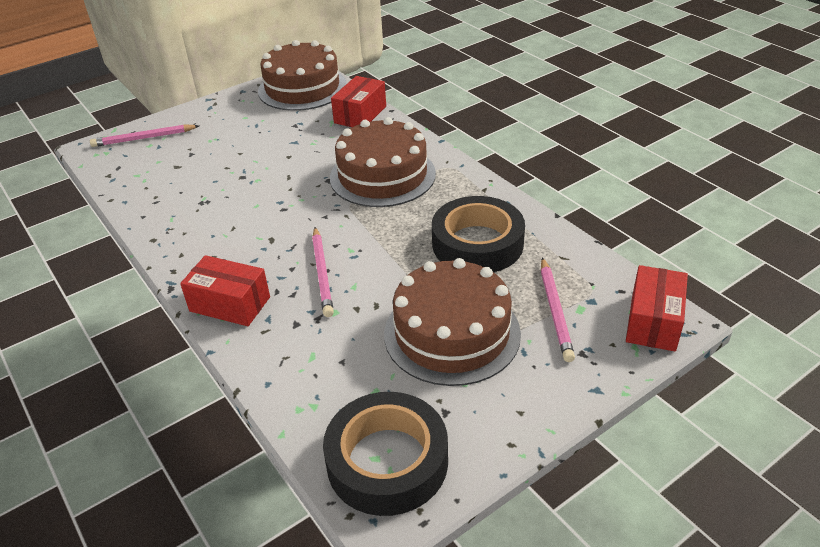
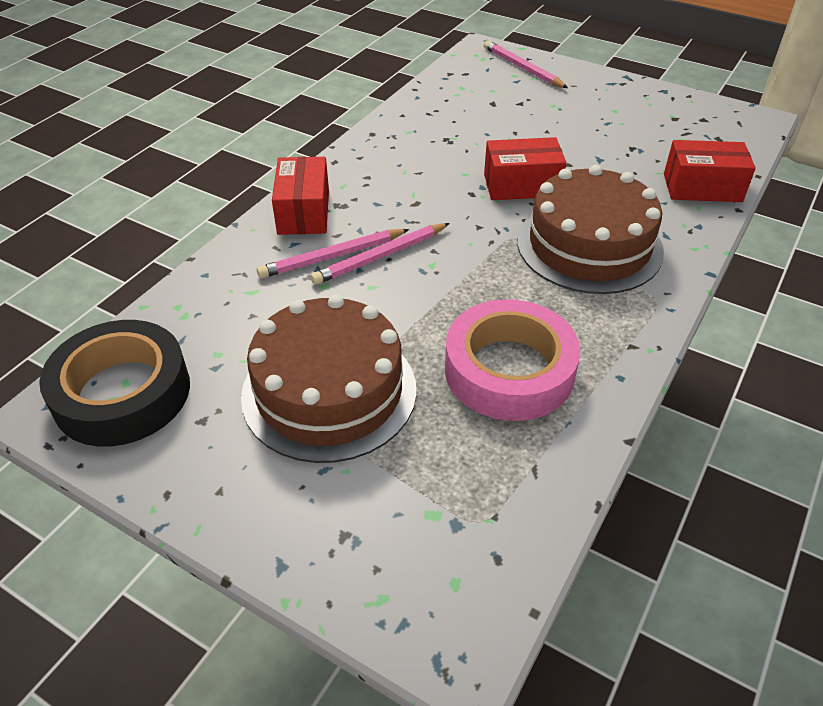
camera: 65 degrees right, 5 degrees up
(302, 88) = (714, 127): brown cake -> none
(477, 243) = (509, 370): black tape -> pink tape
(555, 311) = (414, 486): pink pencil -> pink pencil (332, 256)
(653, 322) = (446, 614): red box -> red box (521, 185)

